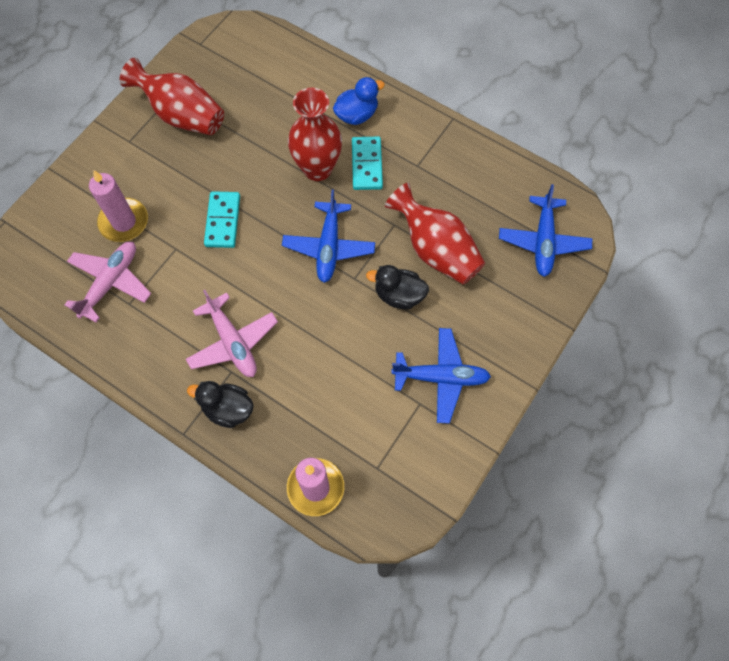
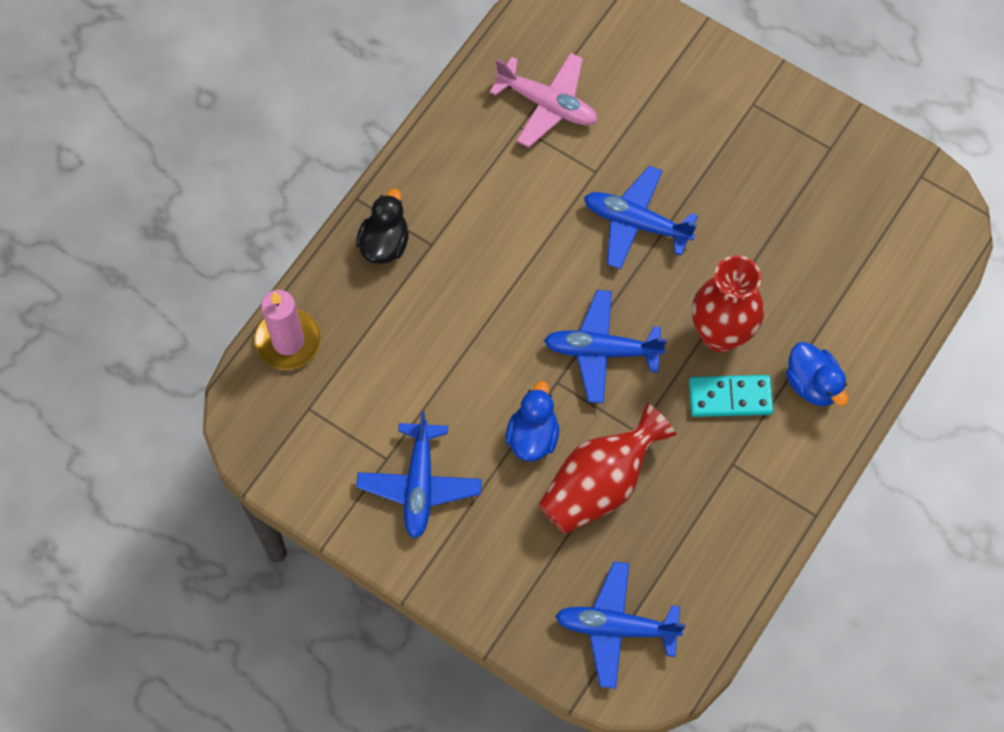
camera: 90 degrees right, 0 degrees up
(124, 222) = (632, 110): pink candle -> none
(182, 115) = (797, 163): red vase -> none
(223, 221) = (636, 223): turquoise domino -> blue plane
(232, 342) = (469, 244): pink plane -> none
(399, 295) = (532, 436): black duck -> blue duck

